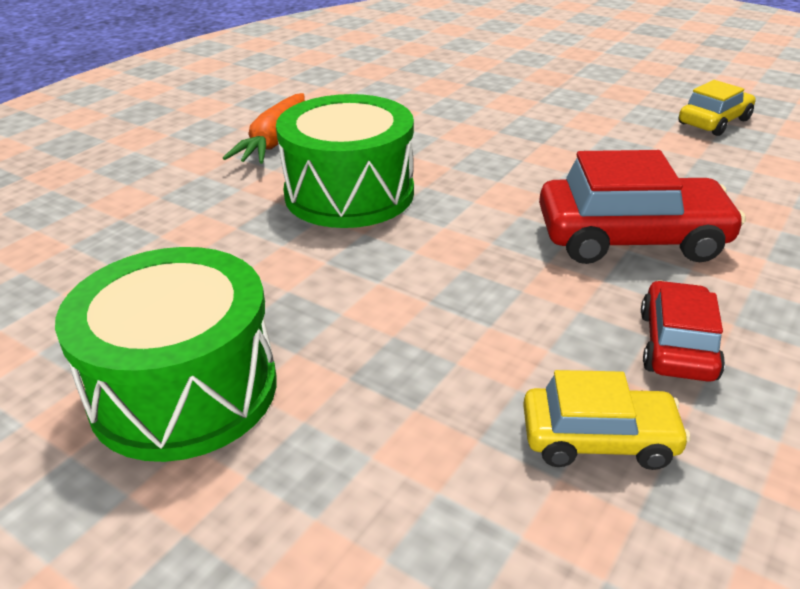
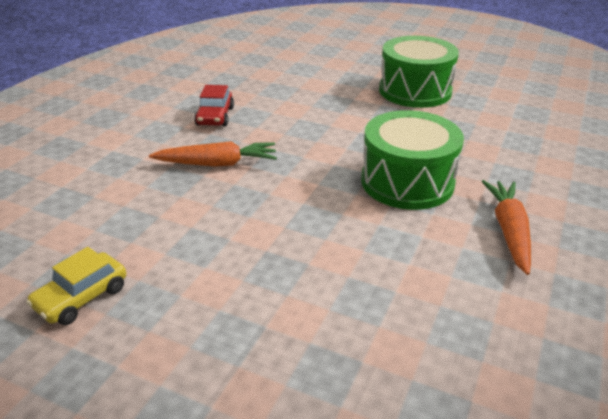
camera: 170 degrees right, 0 degrees up
(599, 439) = (256, 89): yellow car -> none
(631, 238) = (217, 164): red car -> orange carrot

